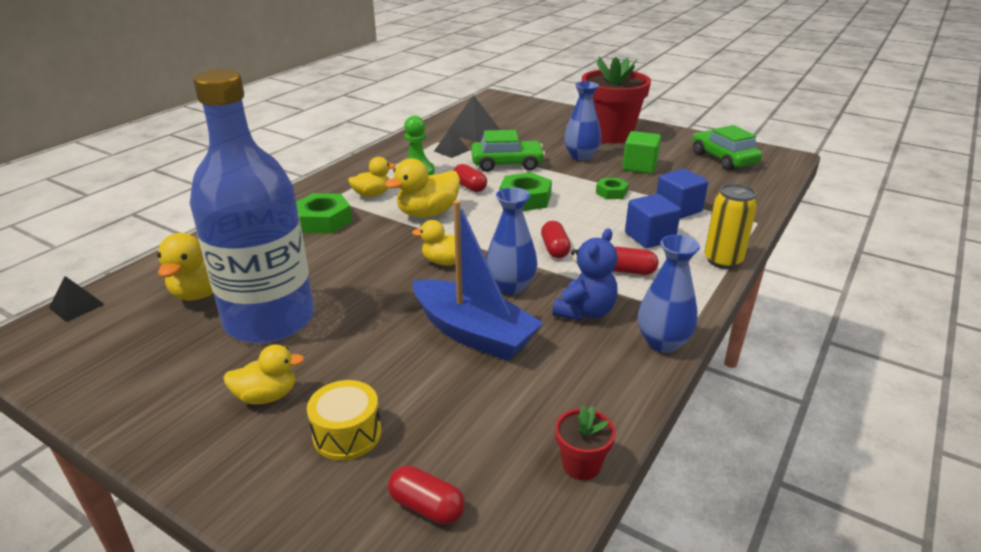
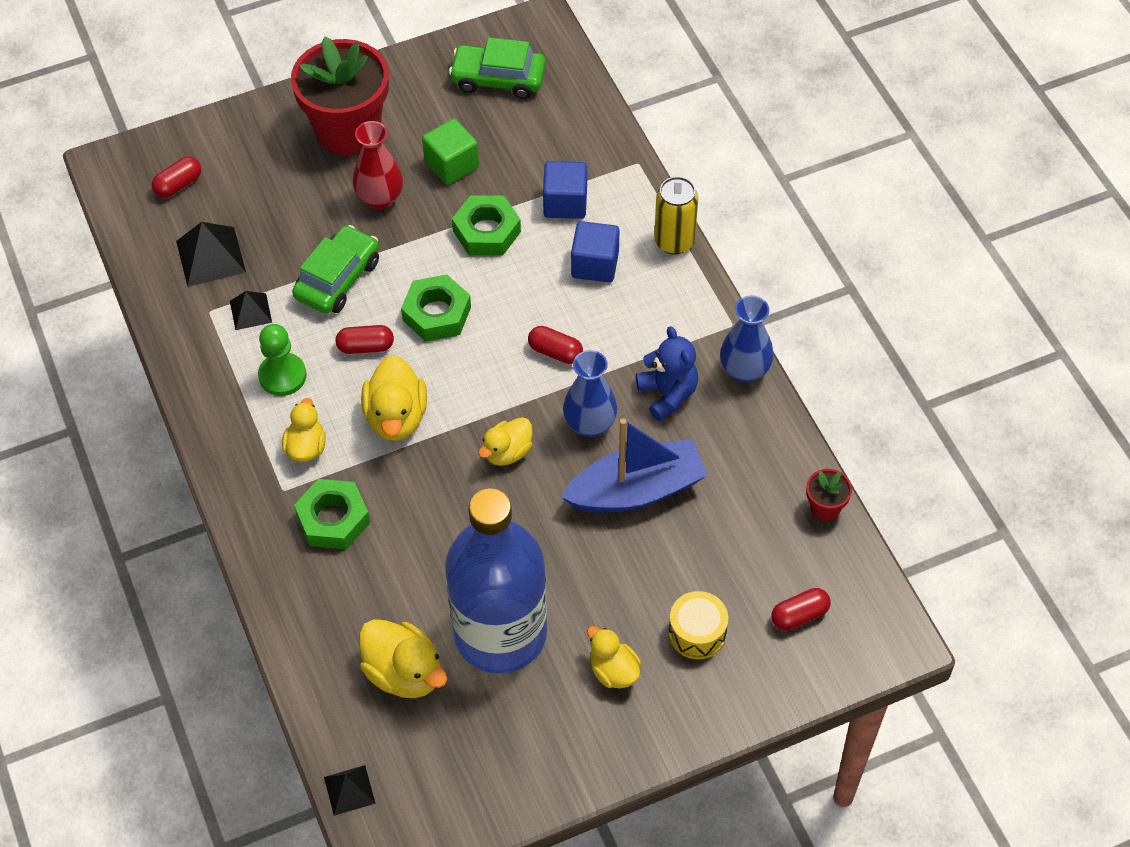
camera: 55 degrees left, 25 degrees up
(267, 396) = (613, 671): yellow duck -> yellow duck turned 60 degrees counterclockwise
(581, 156) = (380, 198): blue vase -> red vase
(611, 192) = (487, 231): green nut -> green nut, size x1.67
(629, 271) = (635, 321): red capsule -> red capsule (178, 185)

